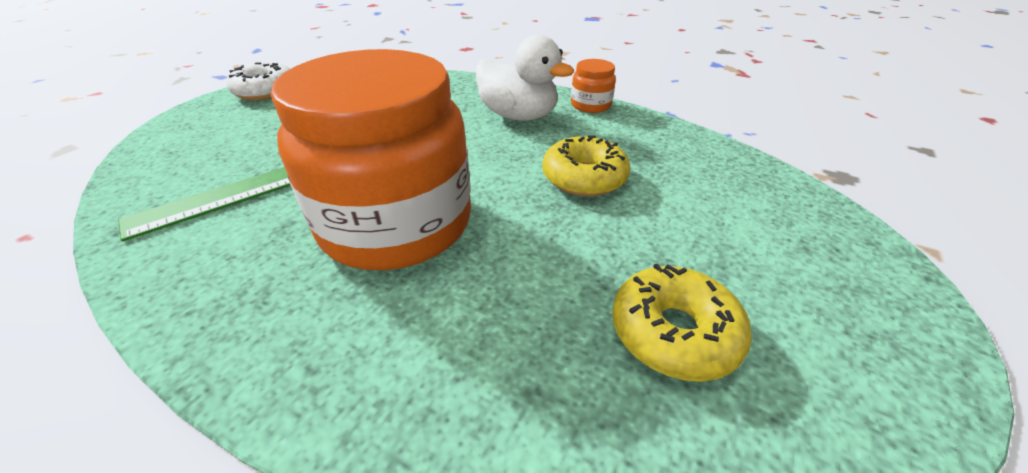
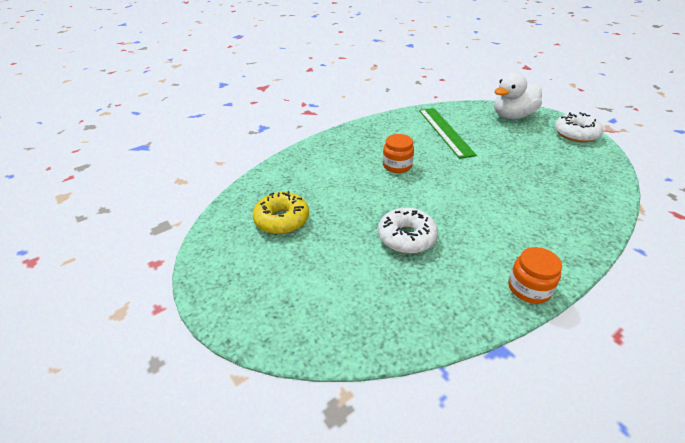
camera: 115 degrees right, 0 degrees up
(396, 223) = (397, 165): orange jar -> orange jar, size x0.40
(518, 116) = (512, 235): white duck -> white duck (512, 116)
(584, 178) = (406, 237): yellow donut -> white donut

